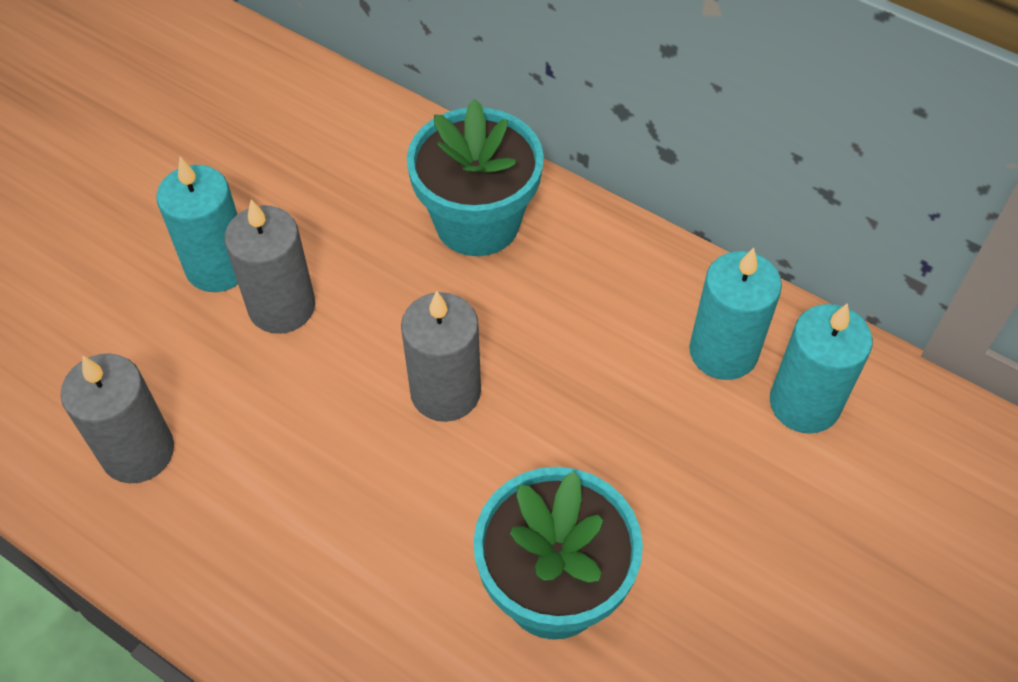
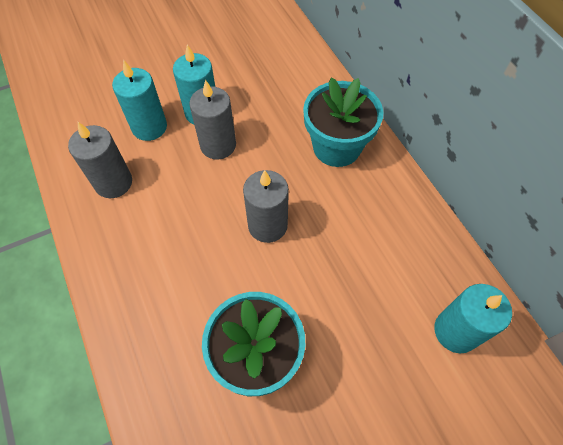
camera: 30 degrees right, 5 degrees up
(723, 351) = (426, 278): turquoise candle -> turquoise candle (149, 127)

